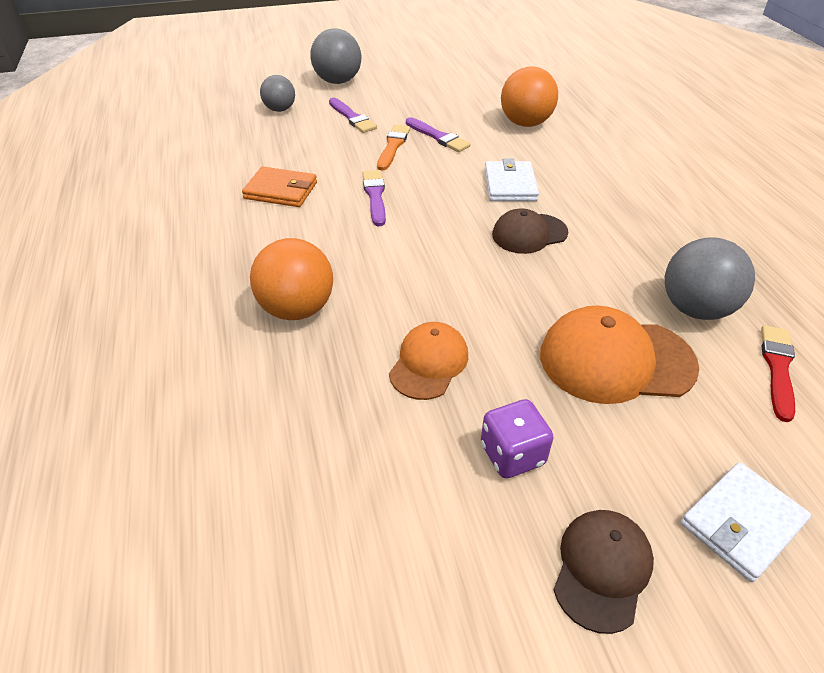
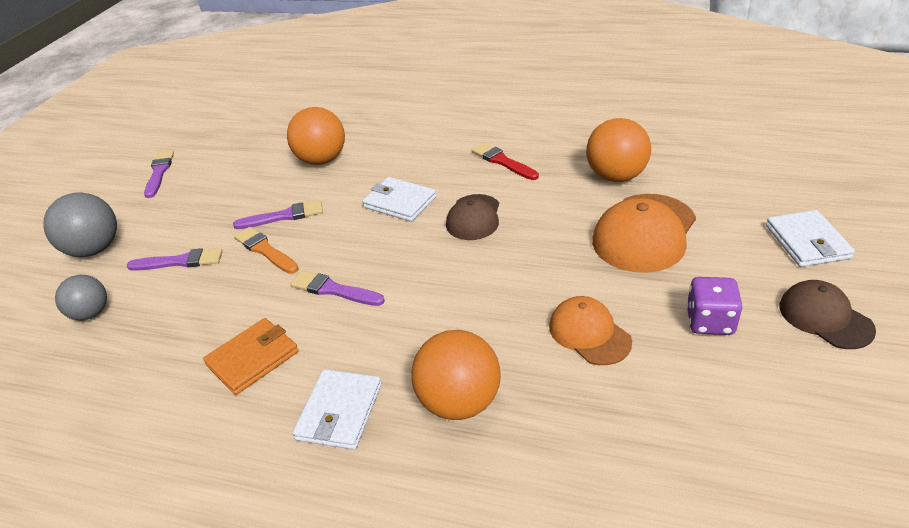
camera: 55 degrees left, 5 degrees down
(254, 251) = (339, 412): none -> white wallet
(437, 65) = (159, 172): none -> purple brush
(695, 308) = (616, 176): grey ball -> orange ball
(777, 368) = (690, 170): red brush -> red brush (502, 161)

